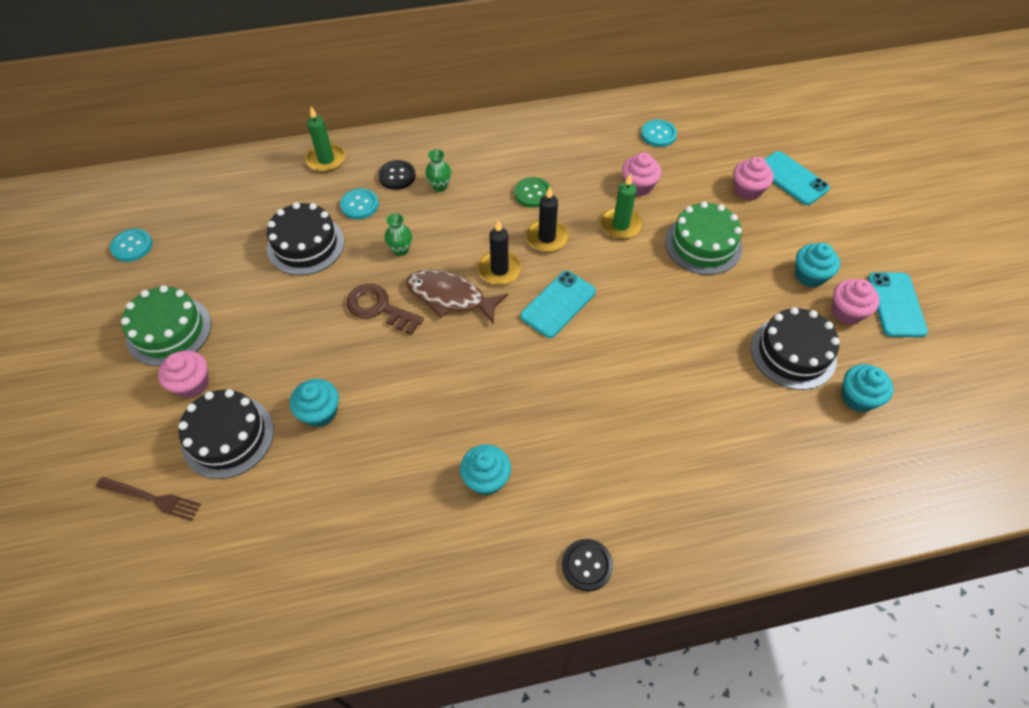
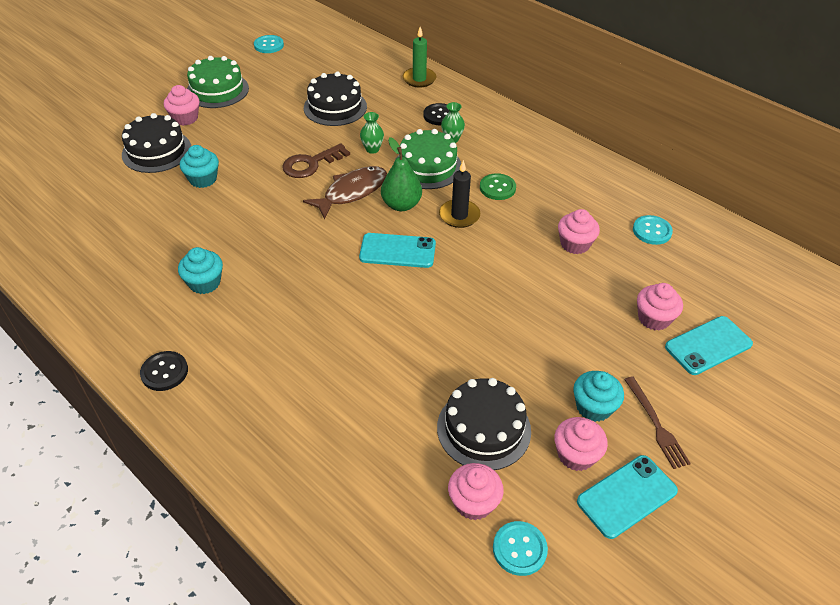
camera: 55 degrees right, 10 degrees down
(152, 498) = (93, 145): brown fork -> brown fork (656, 425)
(359, 205) = (394, 112): turquoise button -> turquoise button (519, 549)
(379, 308) = (311, 164): brown key -> brown key turned 120 degrees counterclockwise
(450, 297) = (352, 192): brown fish -> brown fish turned 60 degrees clockwise
(499, 270) = (401, 205): black candle -> green pear
(620, 225) = (518, 252): green candle -> none
(703, 244) = (551, 313): green cake -> green cake (427, 167)
(791, 178) = (708, 345): turquoise phone -> turquoise phone turned 45 degrees clockwise
(858, 397) = (473, 502): turquoise cupcake -> pink cupcake

